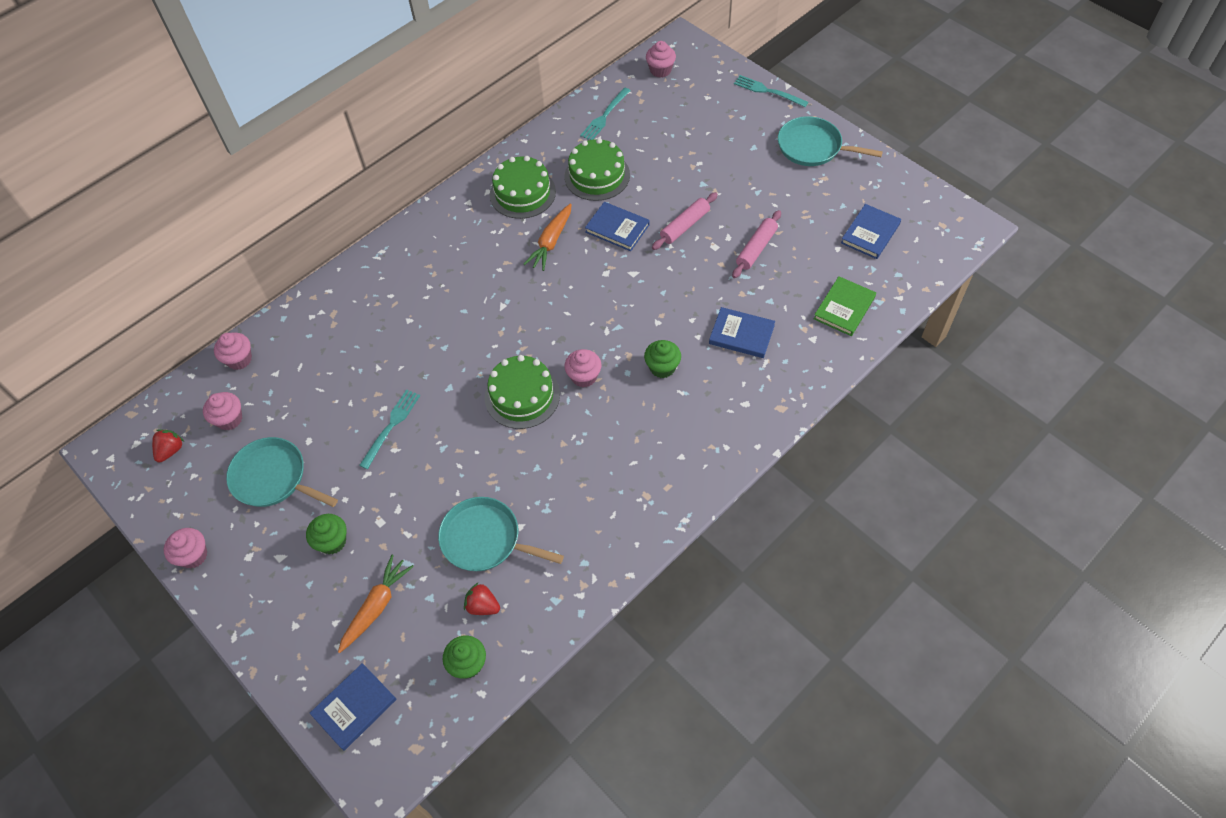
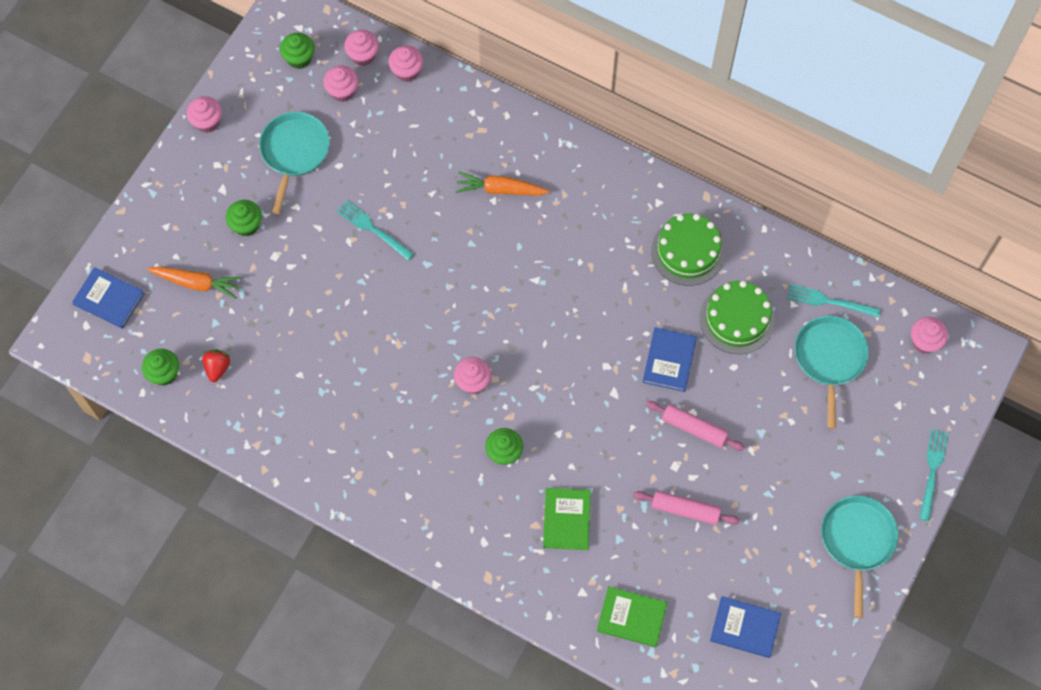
camera: 70 degrees right, 10 degrees up
(171, 450) = (299, 58): red strawberry -> green cupcake
(201, 393) = (363, 55): none -> pink cupcake
(391, 425) = (372, 229): turquoise fork -> turquoise fork turned 150 degrees counterclockwise
(485, 539) = (279, 349): turquoise pan -> turquoise pan (829, 358)
(522, 396) = (435, 332): green cake -> none
(551, 242) = (630, 300): orange carrot -> orange carrot (500, 190)
(741, 334) = (566, 520): blue book -> green book

